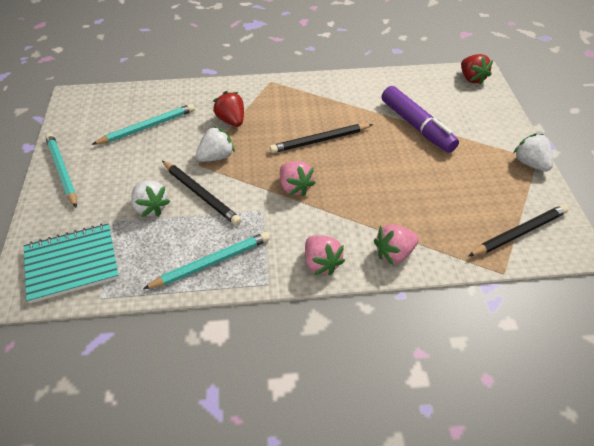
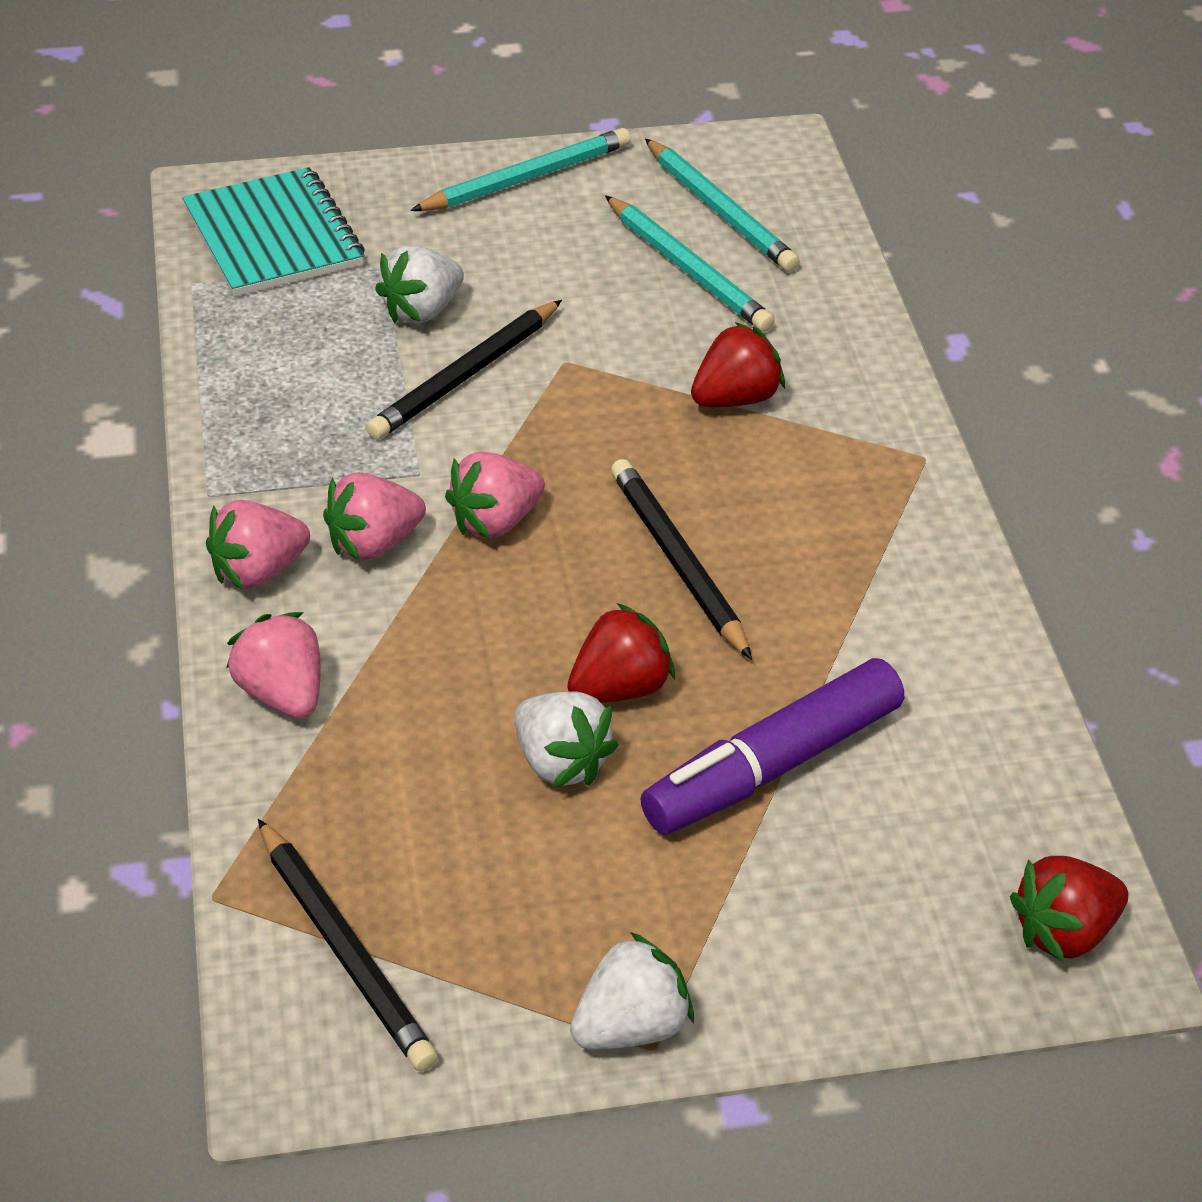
camera: 85 degrees right, 5 degrees down
(212, 263) = (268, 411): turquoise pencil -> turquoise pencil (720, 211)
(216, 157) = (593, 387): white strawberry -> white strawberry (561, 763)
(305, 224) = (374, 544): none -> pink strawberry
(384, 158) = (619, 688): none -> red strawberry

